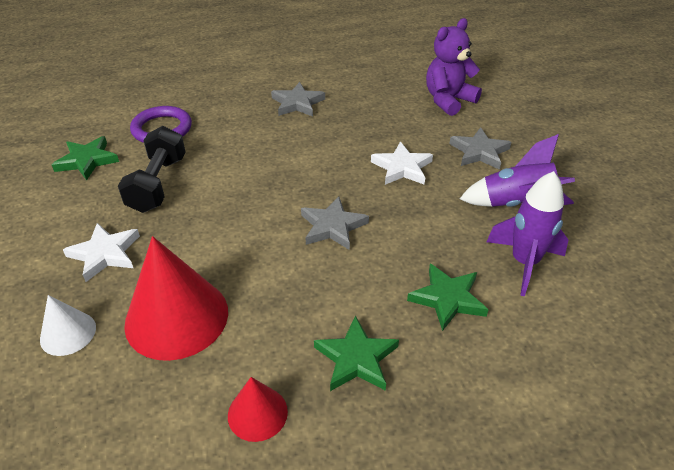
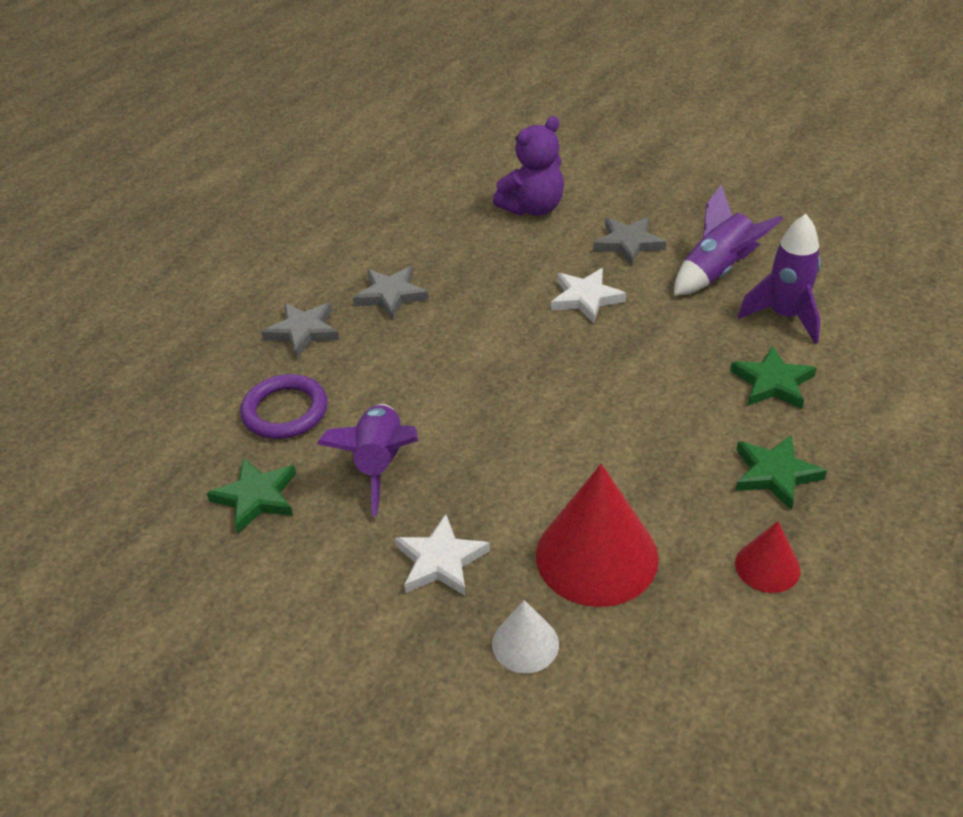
camera: 40 degrees left, 0 degrees up
(158, 184) = (380, 465): black dumbbell -> purple rocket
(333, 226) = (606, 389): grey star -> grey star (303, 332)
(448, 100) = (533, 208): purple teddy bear -> purple teddy bear turned 135 degrees counterclockwise

